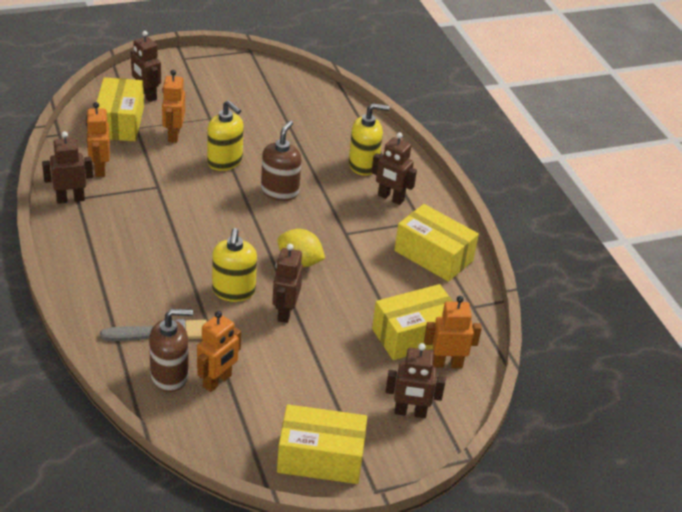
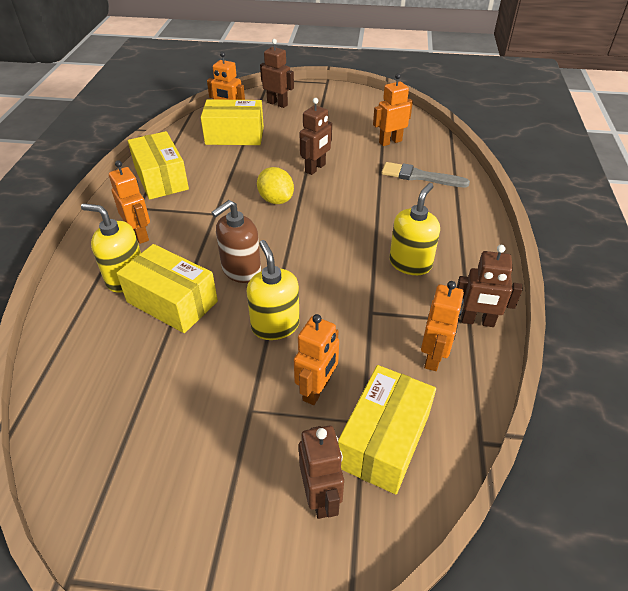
camera: 150 degrees left, 5 degrees up
(170, 376) = (422, 151): brown soap dispenser -> none
(233, 291) = (347, 191): yellow soap dispenser -> yellow soap dispenser (410, 263)
(320, 458) = (347, 98): yellow box -> yellow box (172, 301)
(390, 198) = (139, 234): brown robot -> orange robot

